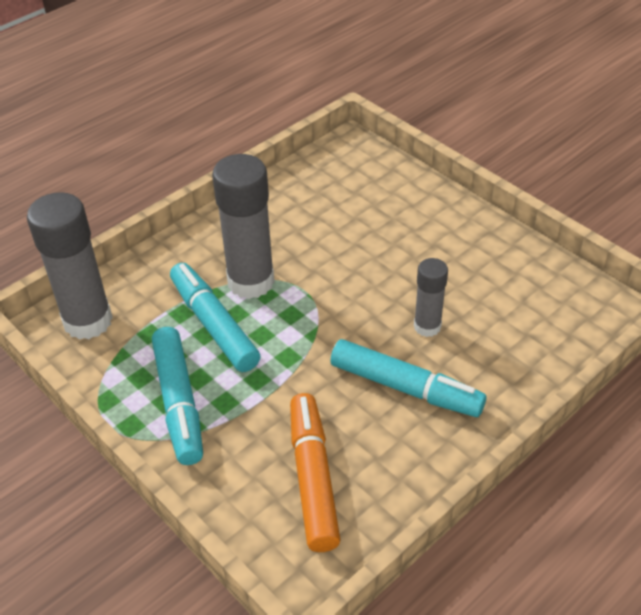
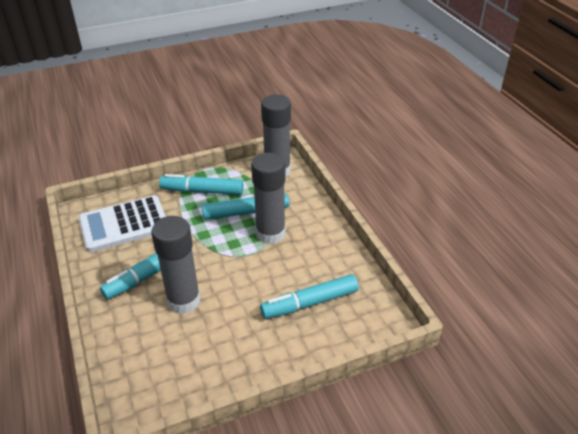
camera: 110 degrees right, 5 degrees down
(313, 478) = (124, 224): orange marker -> white calculator
(359, 210) = (309, 303): none -> turquoise marker
(427, 326) = (184, 301): grey glue stick -> grey glue stick, size x1.81

